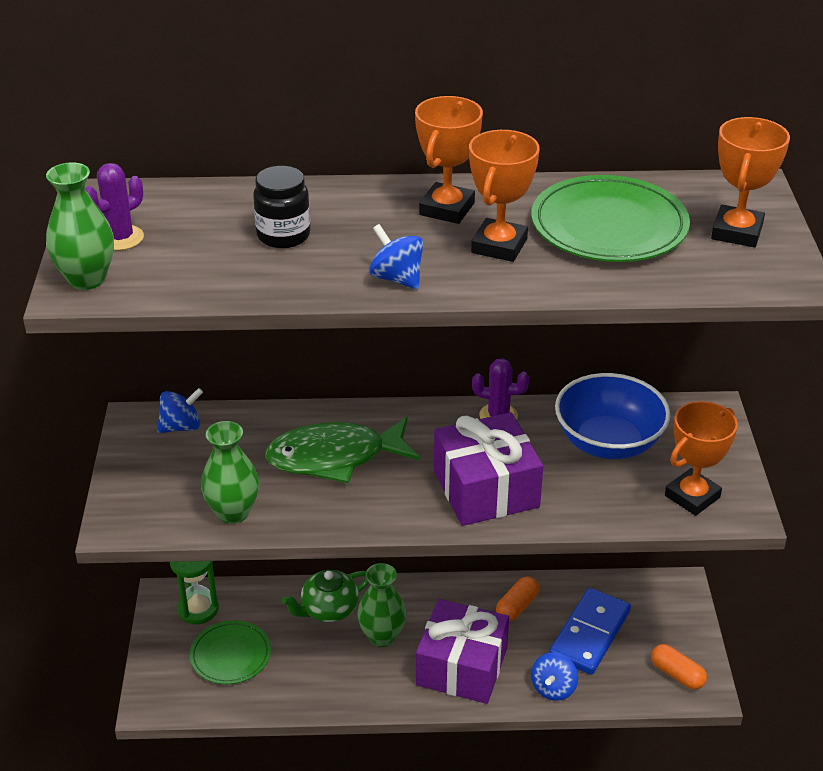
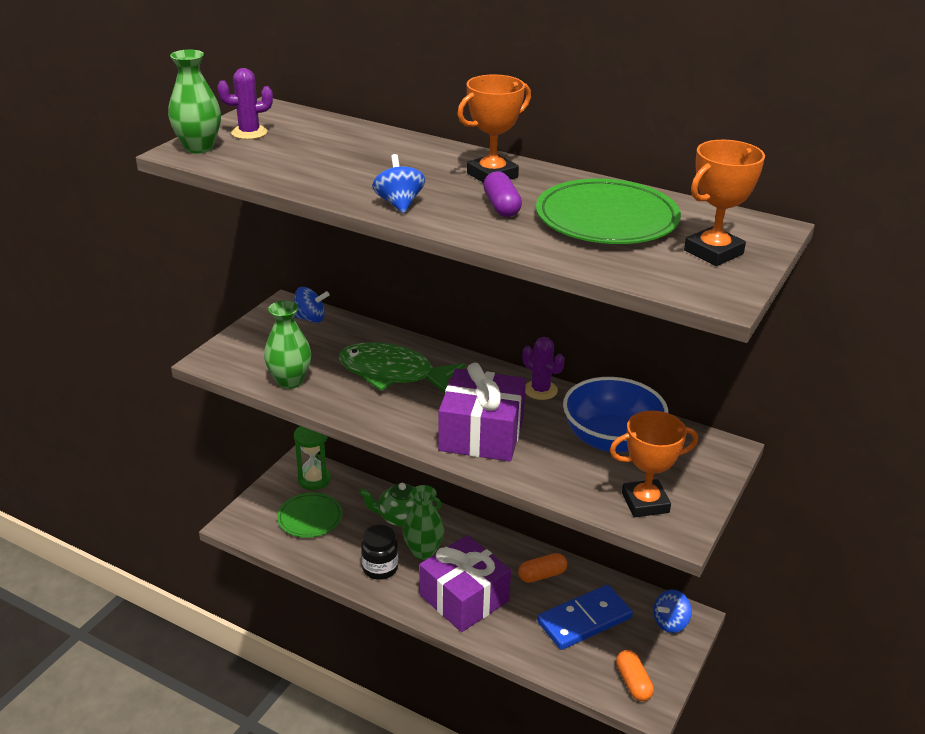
camera: 30 degrees right, 5 degrees down
(283, 236) = (355, 159): black jar -> black jar (380, 568)
(499, 246) = (501, 206): orange trophy -> purple capsule
(553, 688) = (522, 645): blue spinning top -> blue spinning top (670, 623)

